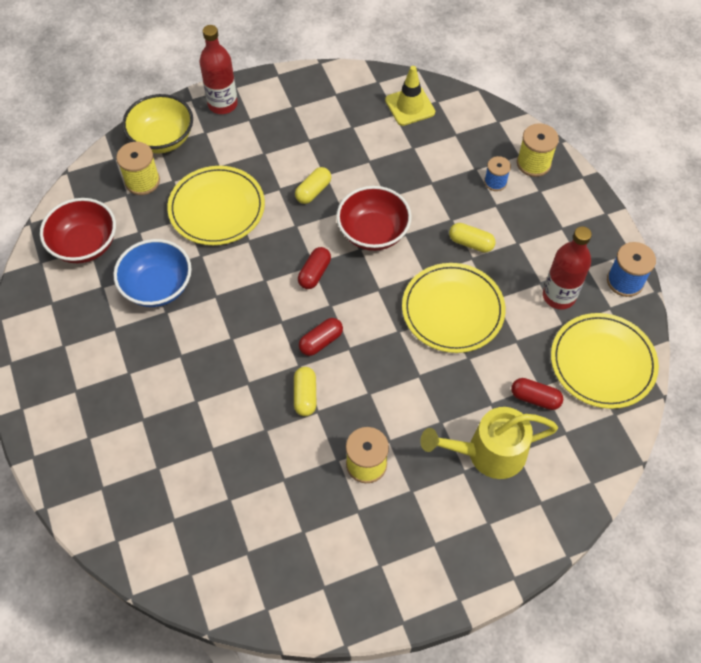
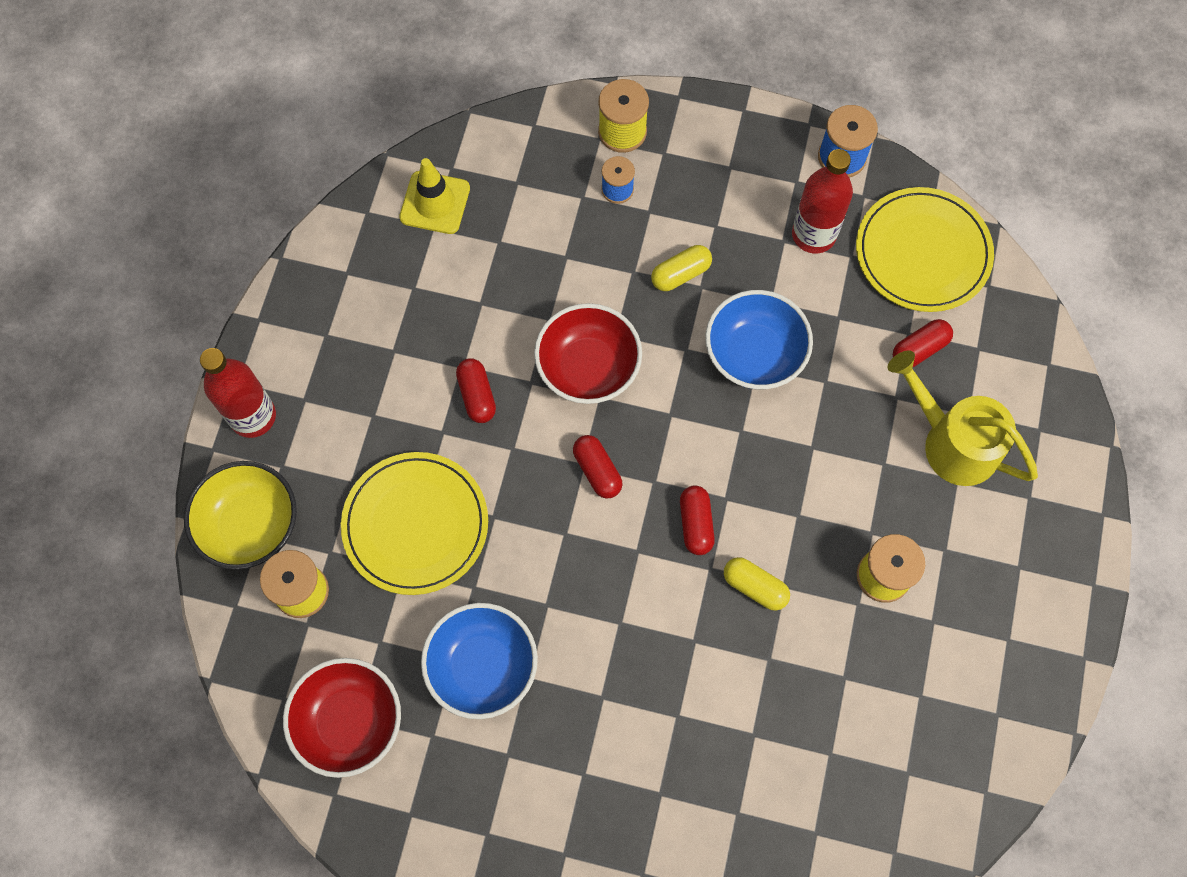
camera: 55 degrees left, 10 degrees up
(313, 191) = (477, 395): yellow capsule -> red capsule
(453, 310) = (754, 354): yellow plate -> blue bowl
(488, 453) = (951, 442): yellow watering can -> yellow watering can turned 105 degrees clockwise

